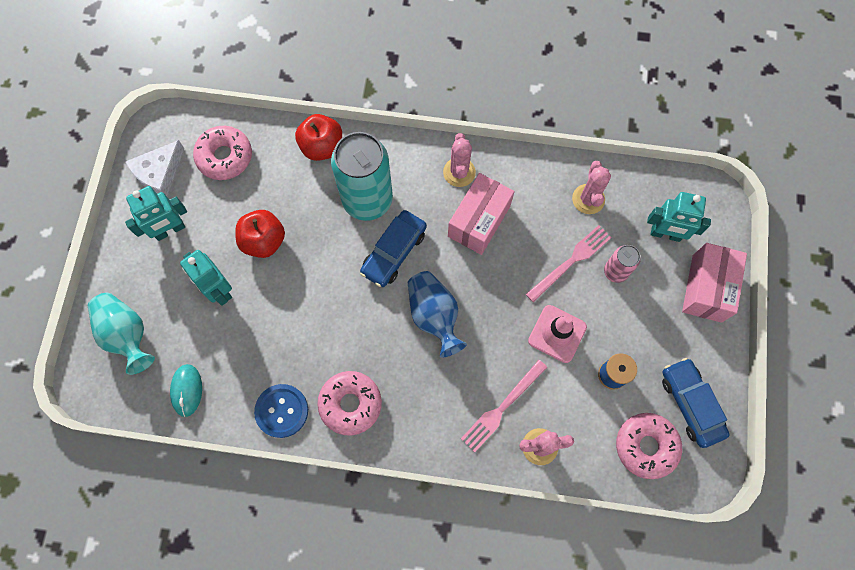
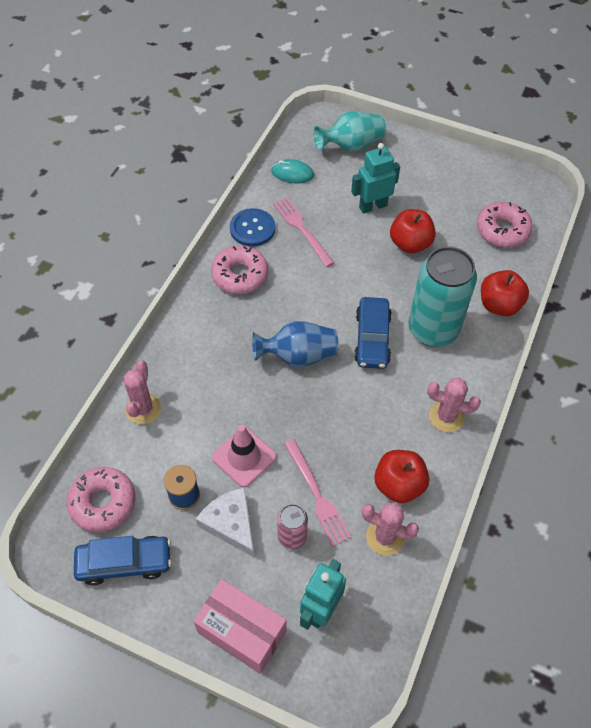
camera: 105 degrees right, 15 degrees down
(159, 173) = (494, 184): white cheese -> white cheese (230, 523)
(170, 230) = (437, 183): turquoise robot -> none
(394, 252) = (372, 339): blue car -> blue car turned 135 degrees counterclockwise
(479, 221) = (386, 420): pink box -> none
(502, 407) = (191, 388): pink fork -> pink fork (302, 230)
(538, 198) = (399, 485): none -> red apple

